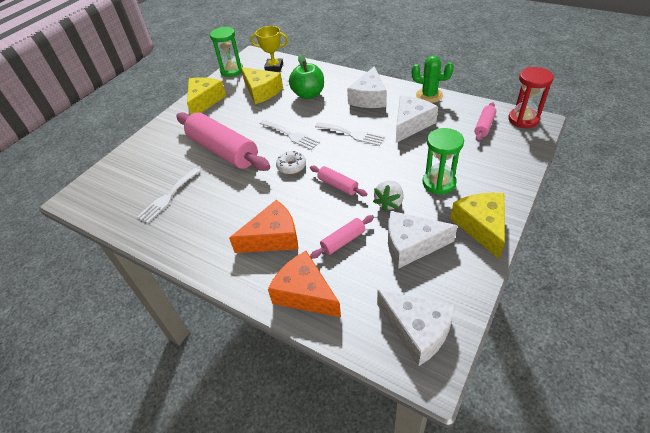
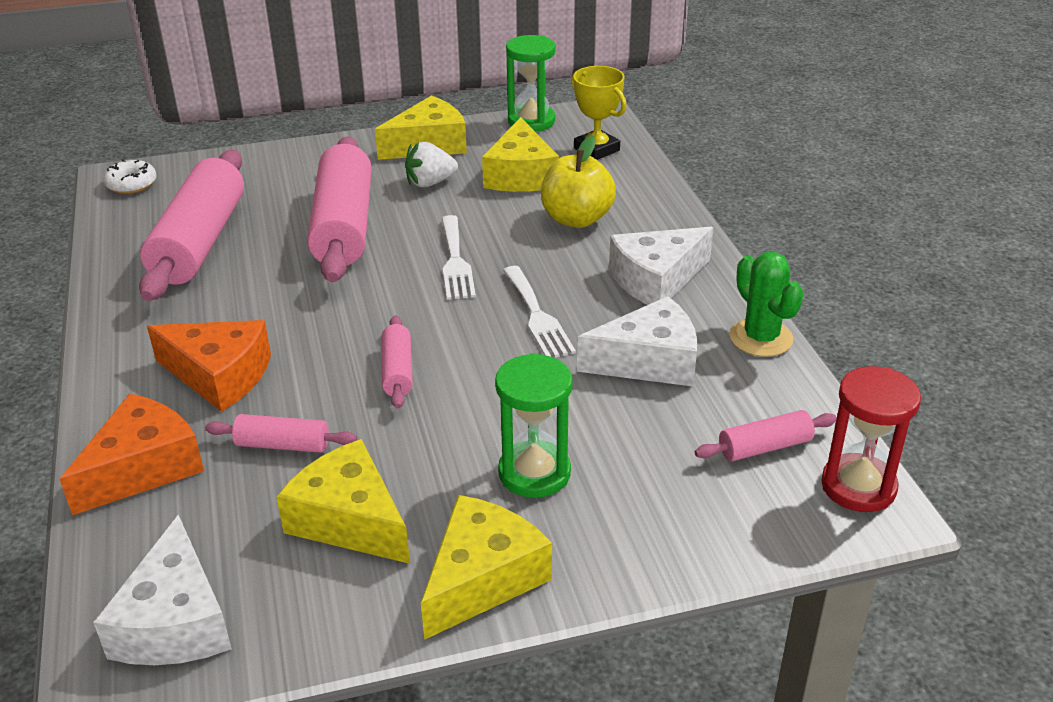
camera: 40 degrees right, 10 degrees down
(168, 197) = (199, 242): white fork -> pink rolling pin
(291, 166) = (386, 303): white donut -> white donut (131, 184)
(305, 293) = (143, 468): orange cheese -> orange cheese turned 45 degrees clockwise
(308, 94) = (576, 219): green apple -> yellow apple
(389, 203) = (420, 444): white strawberry -> white strawberry (430, 183)
(411, 245) = (349, 520): white cheese -> yellow cheese

